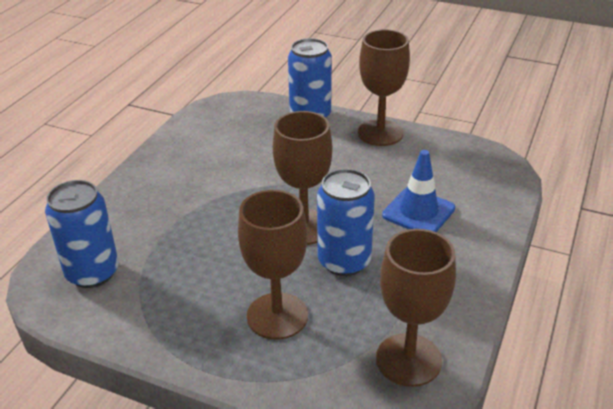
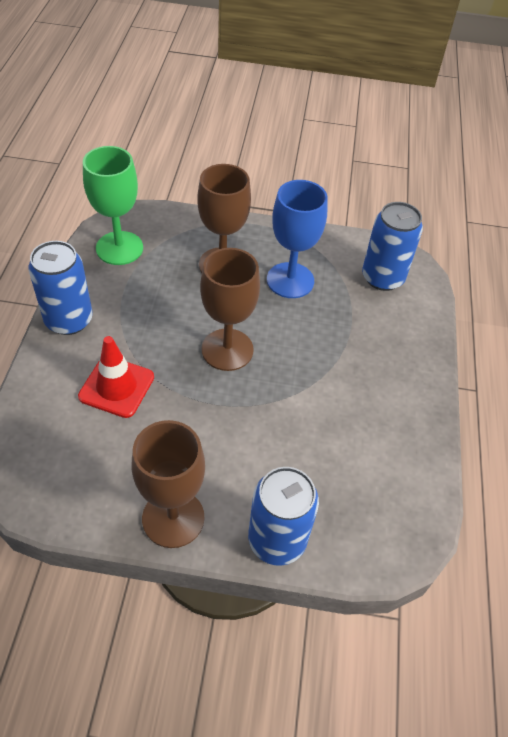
camera: 160 degrees right, 15 degrees up
(203, 285) = (290, 280): none -> blue goblet
(344, 261) = (181, 318): blue can -> blue can (69, 320)
(408, 360) = (119, 248): brown goblet -> green goblet
(418, 212) = (116, 387): blue traffic cone -> red traffic cone

